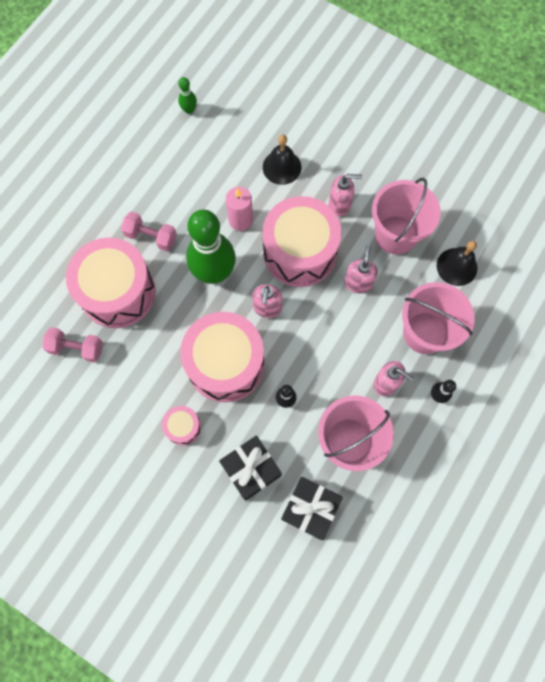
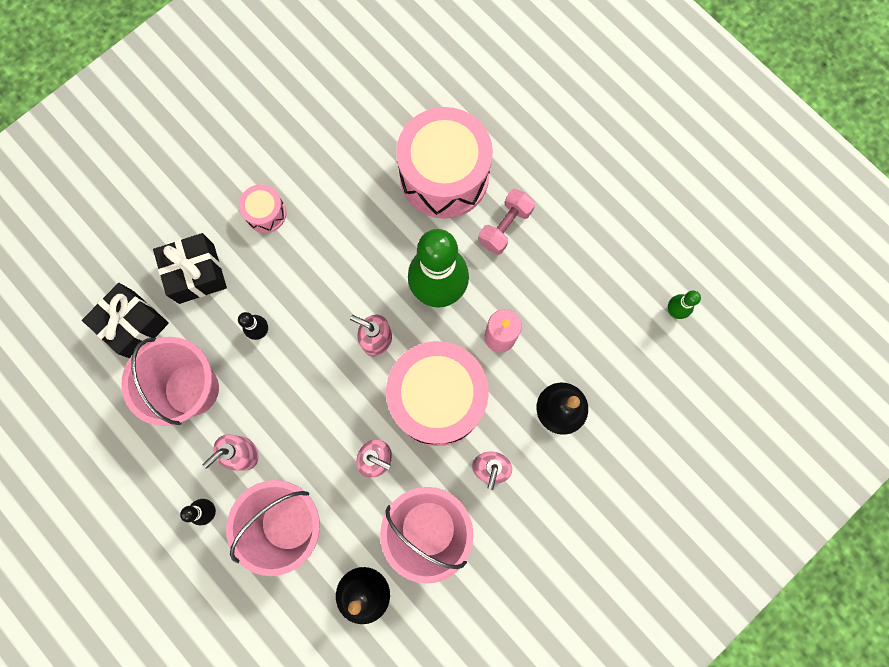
camera: 105 degrees right, 5 degrees up
(76, 348) = (390, 121): pink dumbbell -> none
(225, 364) = (323, 275): pink drum -> none

